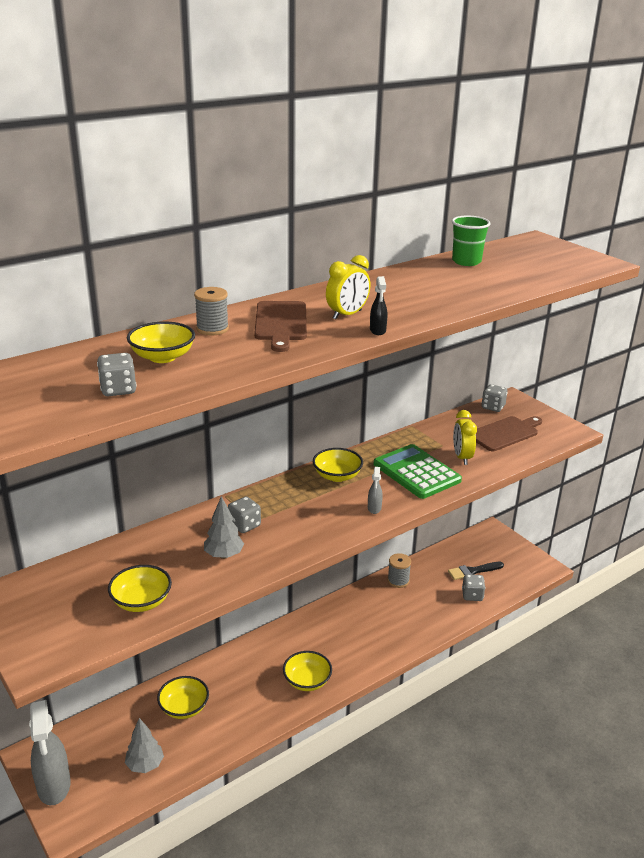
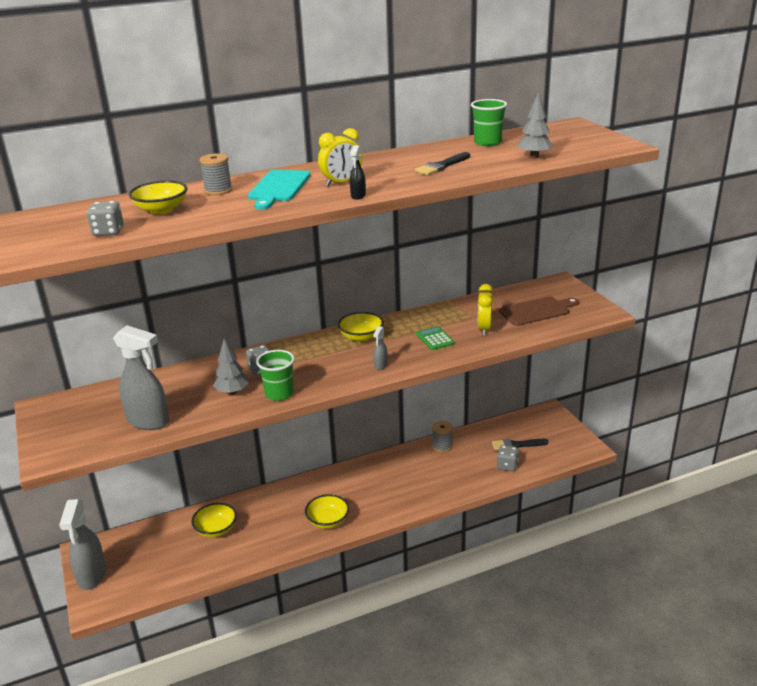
camera: 15 degrees right, 0 degrees up
(141, 601) = (149, 421): yellow bowl -> grey spray bottle
(145, 765) = (168, 570): grey tree -> grey tree (534, 157)
(278, 552) = (279, 394): none -> green cup
(281, 323) = (279, 188): brown cutting board -> turquoise cutting board
(416, 472) = (434, 339): green calculator -> green calculator, size x0.52
(440, 291) = (442, 166): none -> black brush
(493, 407) = (537, 288): grey dice -> none

